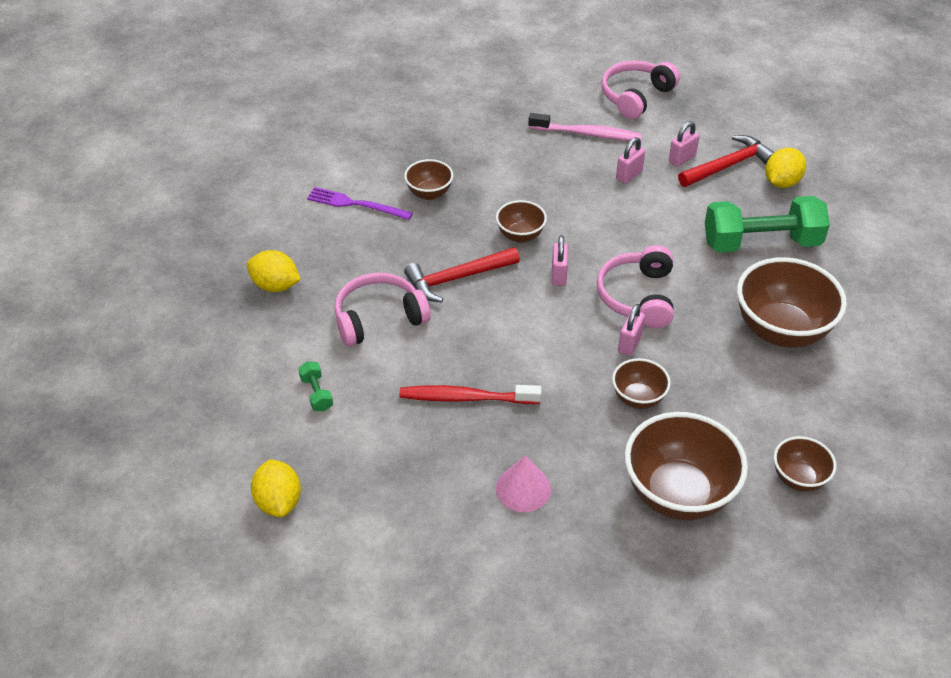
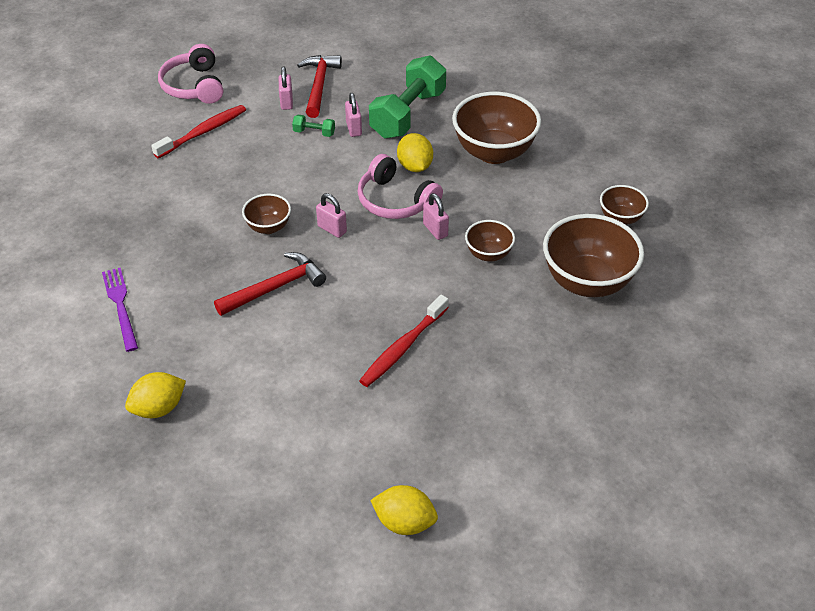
camera: 55 degrees left, 0 degrees up
(316, 393) = (311, 440): green dumbbell -> green dumbbell (314, 133)
(355, 204) = (120, 306): purple fork -> purple fork turned 105 degrees clockwise
(379, 318) = (268, 357): pink headphones -> none
(429, 193) = (162, 254): brown bowl -> none
(457, 278) = (275, 287): red hammer -> red hammer turned 135 degrees counterclockwise
(523, 488) = (516, 361): pink cone -> none
(587, 134) = (203, 132): pink toothbrush -> red toothbrush
(629, 175) = (272, 136): pink padlock -> pink padlock (354, 129)
(781, 182) = (363, 72): yellow lemon -> yellow lemon (415, 166)

